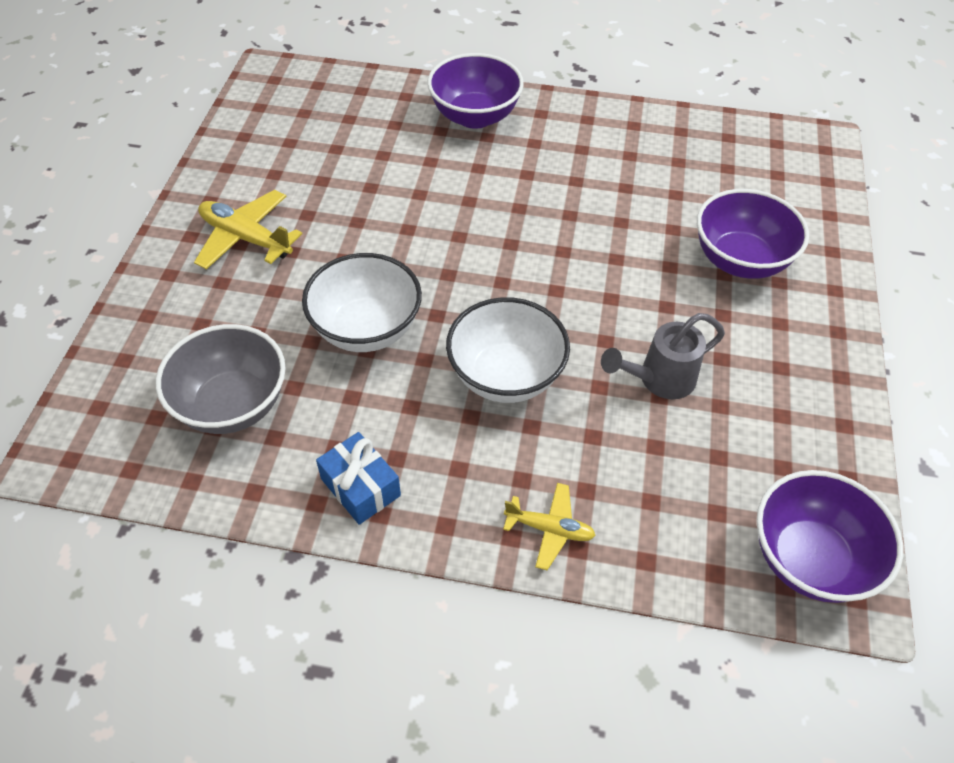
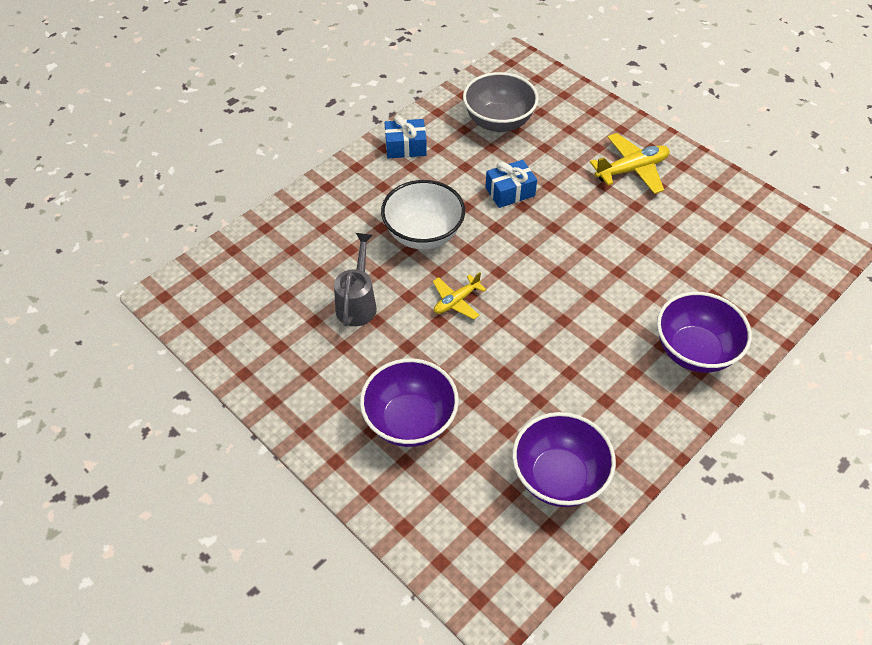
camera: 125 degrees right, 0 degrees up
(366, 329) = (510, 192): white bowl -> blue gift
(549, 529) = (317, 202): yellow plane -> yellow plane (456, 301)
(809, 559) = (199, 292): purple bowl -> purple bowl (558, 477)

